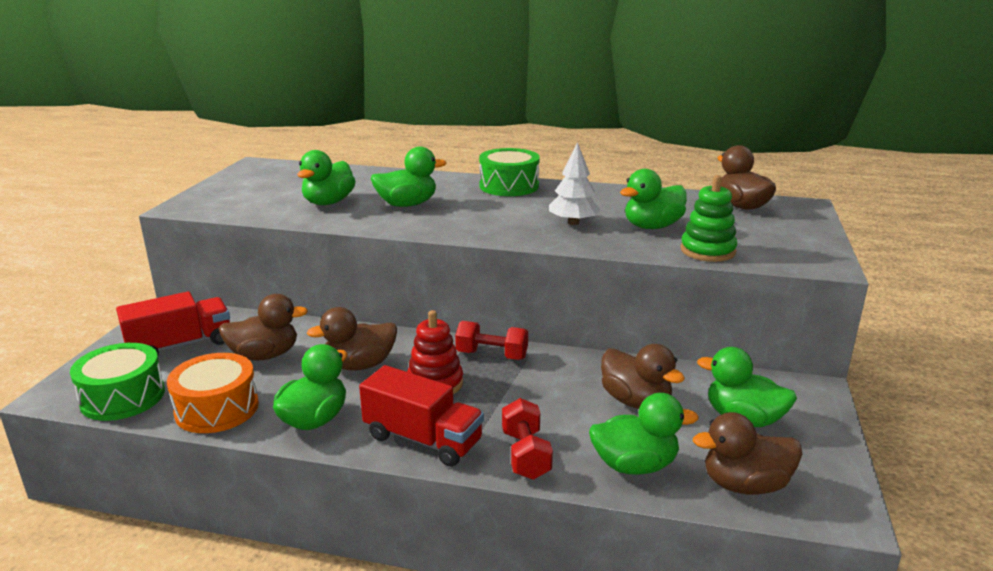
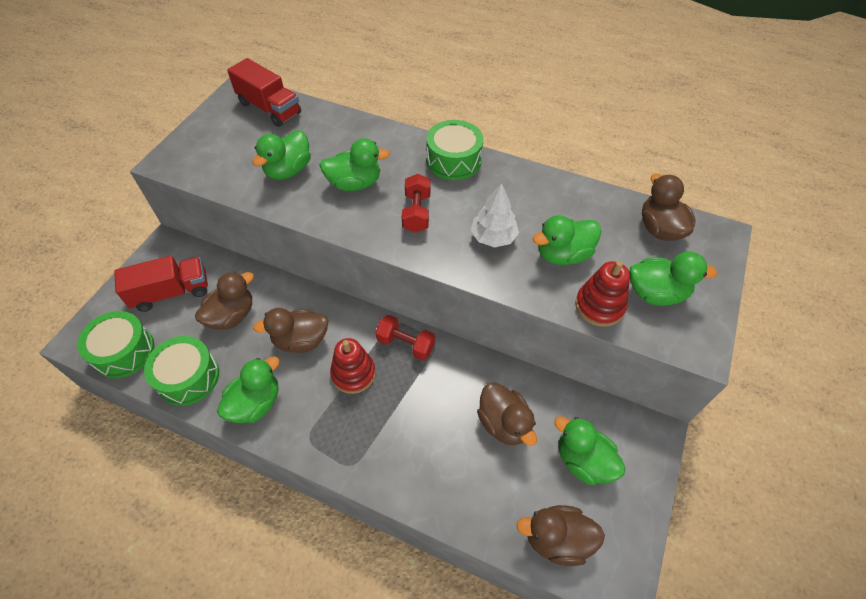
camera: 10 degrees right, 30 degrees up
(217, 408) = (188, 377): orange drum -> green drum
(265, 355) = (232, 316): brown duck -> brown duck turned 45 degrees counterclockwise
(423, 439) = (330, 441): red truck -> red truck (269, 108)
(525, 455) = (401, 473): red dumbbell -> red dumbbell (416, 213)
(634, 465) = (480, 501): green duck -> green duck (656, 293)
(707, 251) = (599, 306): green stacking toy -> red stacking toy

